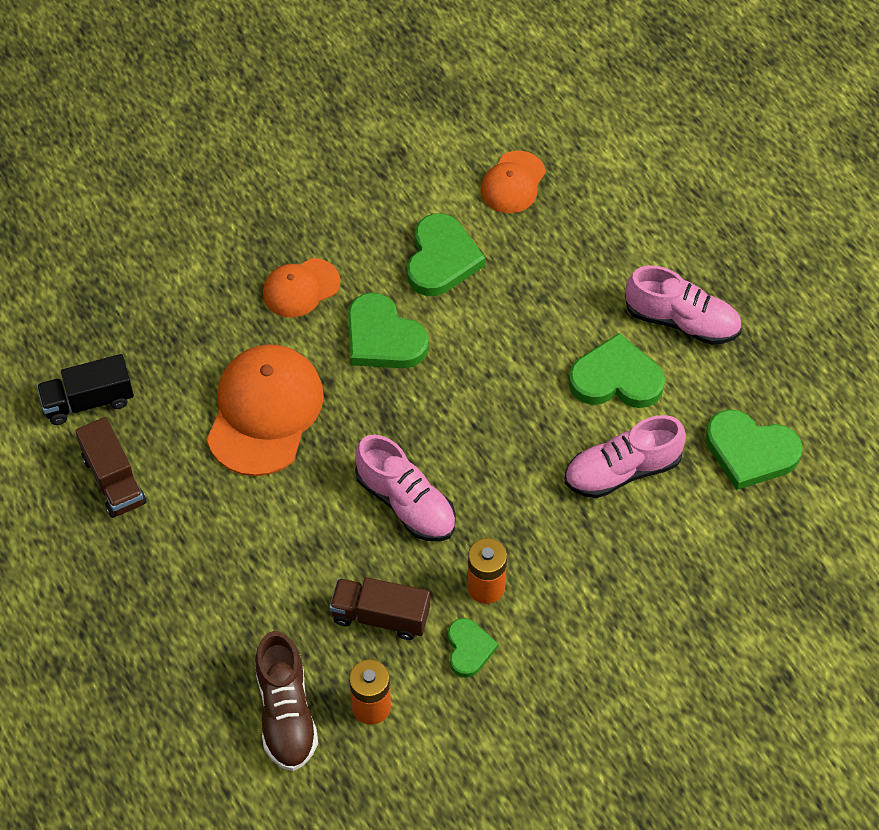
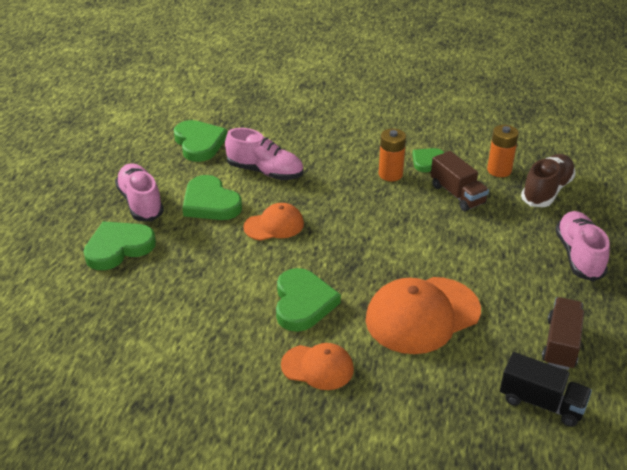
camera: 135 degrees left, 20 degrees down
(406, 503) = (389, 225): pink shoe -> pink shoe (579, 256)
(441, 259) = (210, 318): green heart -> green heart (118, 248)
(513, 183) = (105, 328): orange cap -> orange cap (274, 225)

